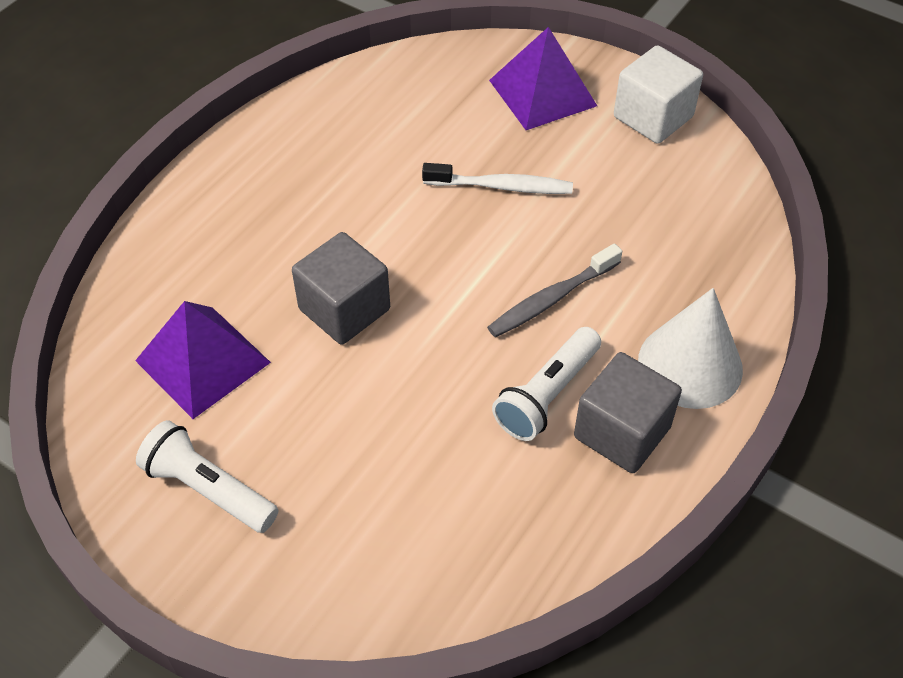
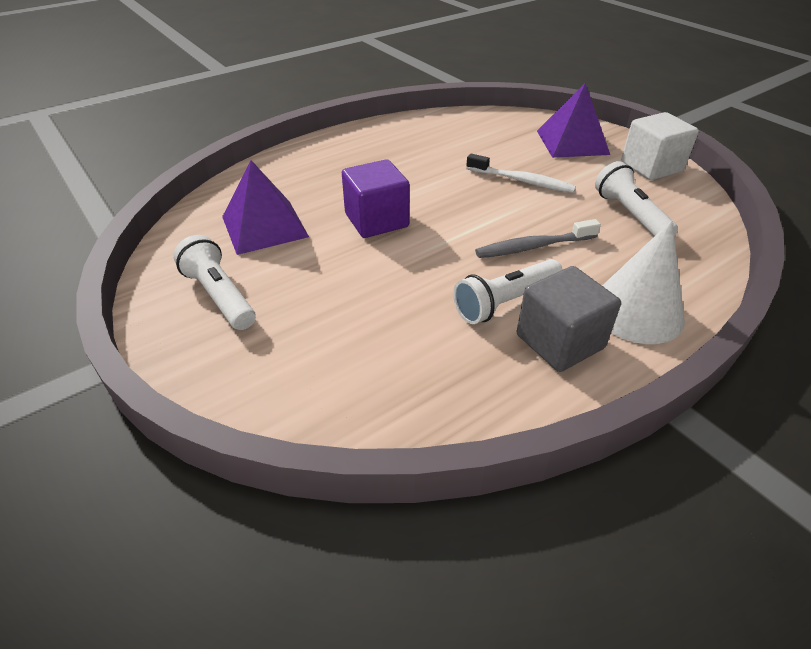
camera: 20 degrees right, 10 degrees down
(344, 309) = (376, 220): grey cube -> purple cube
(648, 213) = (630, 215): none -> white flashlight

